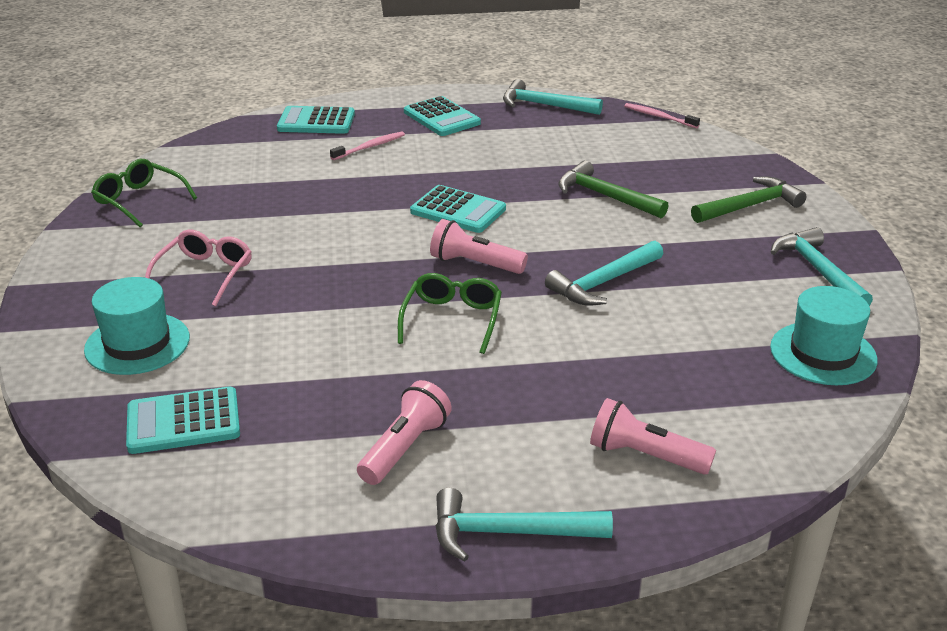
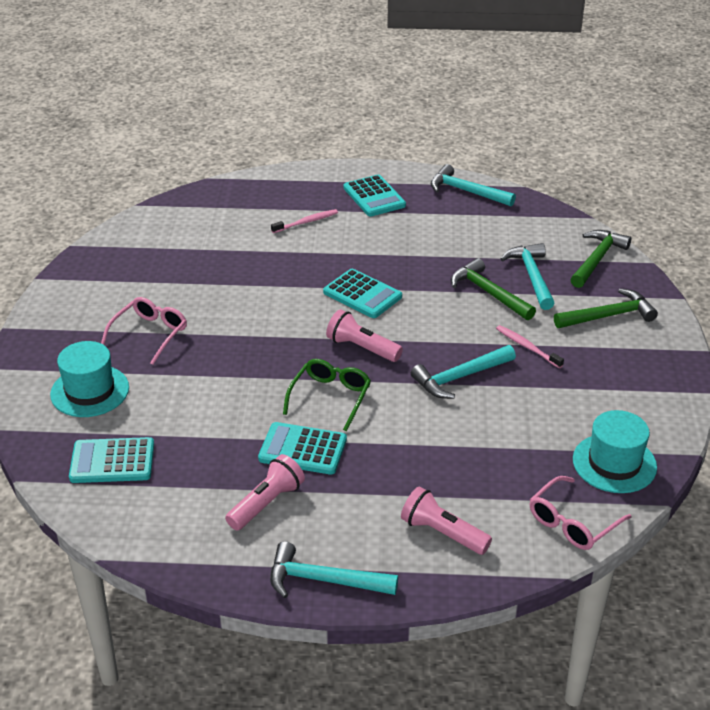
camera: 10 degrees right, 5 degrees up
(139, 200) = (111, 258): green glasses -> none
(316, 122) = (268, 191): turquoise calculator -> turquoise calculator (303, 449)
(659, 117) = (563, 213): pink toothbrush -> pink toothbrush (527, 347)
(714, 155) = (597, 259): none -> green hammer
(802, 425) = (572, 523): none -> pink glasses
(818, 271) = (642, 386): turquoise hammer -> turquoise hammer (532, 276)

